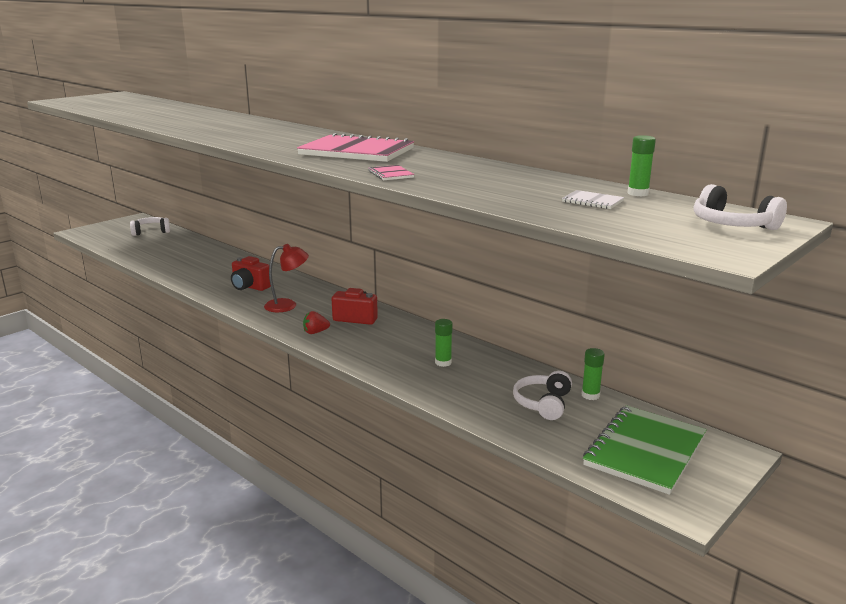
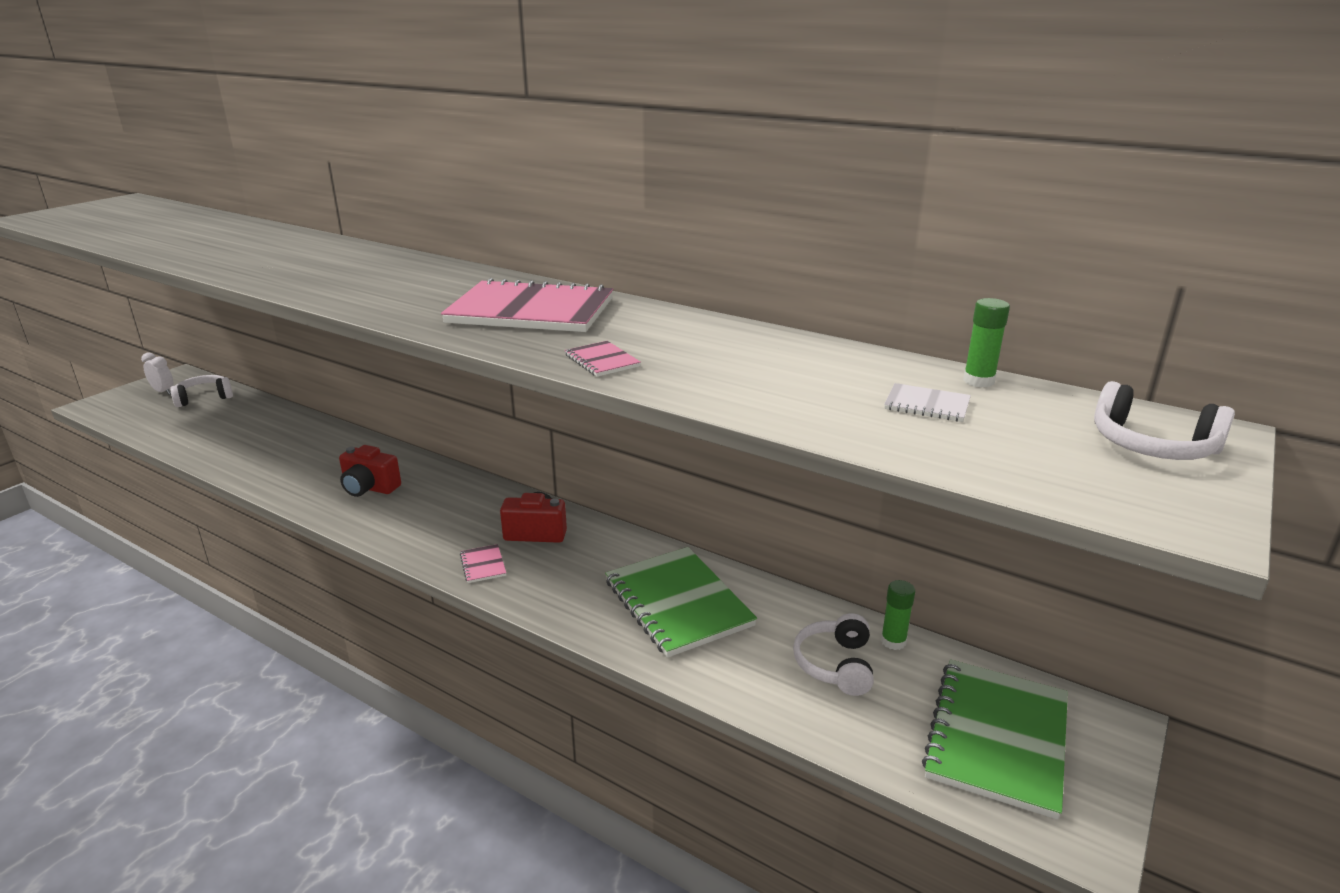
camera: 10 degrees left, 5 degrees up
(125, 227) = (163, 392): none -> white clock
(287, 305) = (431, 517): red lamp -> none
(315, 332) = (483, 565): red strawberry -> pink notebook
(443, 362) = (678, 603): green glue stick -> green notebook

